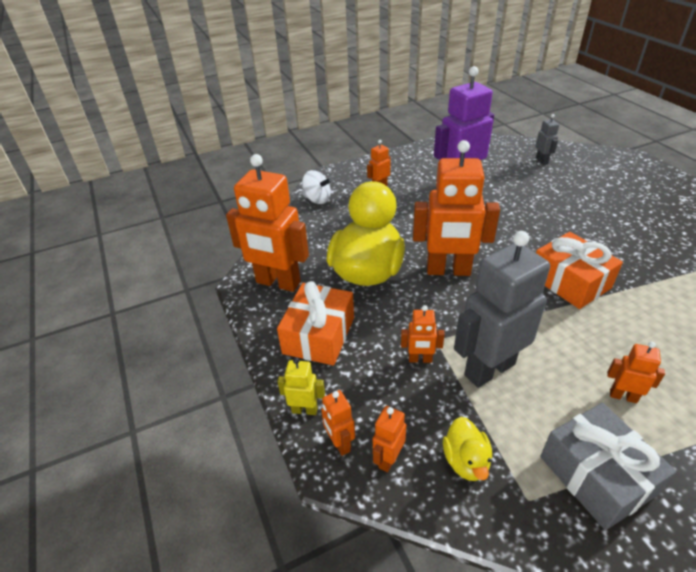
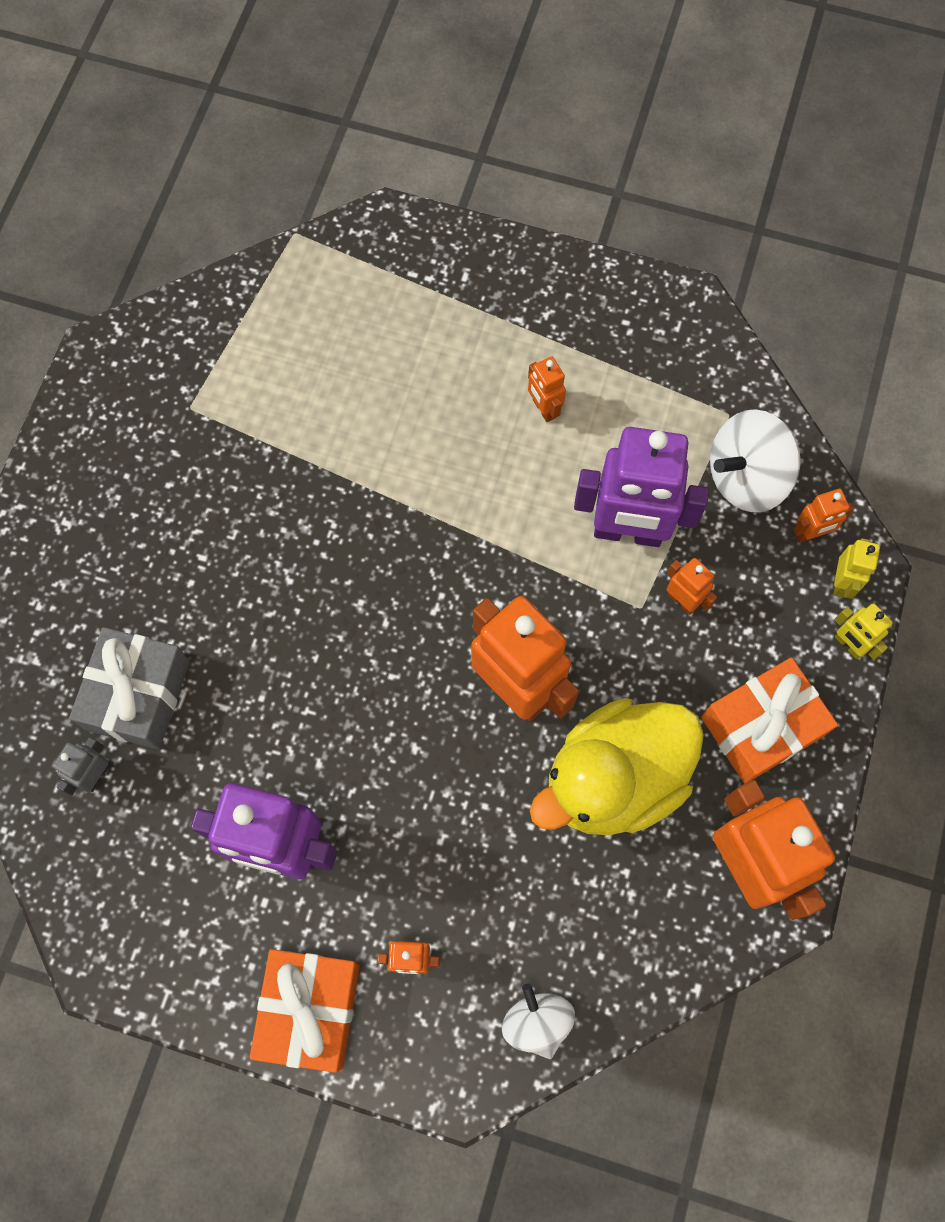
camera: 140 degrees left, 30 degrees up
(340, 443) = (842, 582): orange robot -> yellow robot
(466, 461) = (746, 477): yellow duck -> white spinning top
(489, 369) = (628, 532): grey robot -> purple robot
(570, 282) = (406, 546): orange gift -> orange gift (310, 1009)
(596, 475) = (655, 384): grey gift -> grey gift (138, 695)

